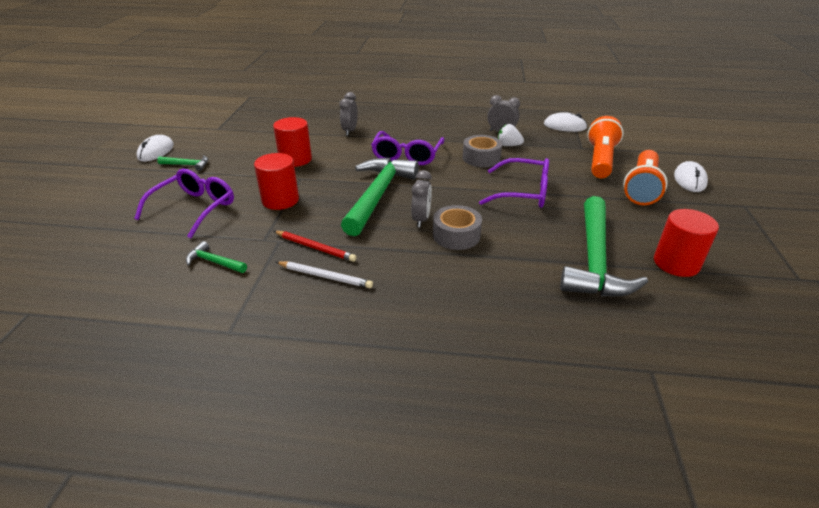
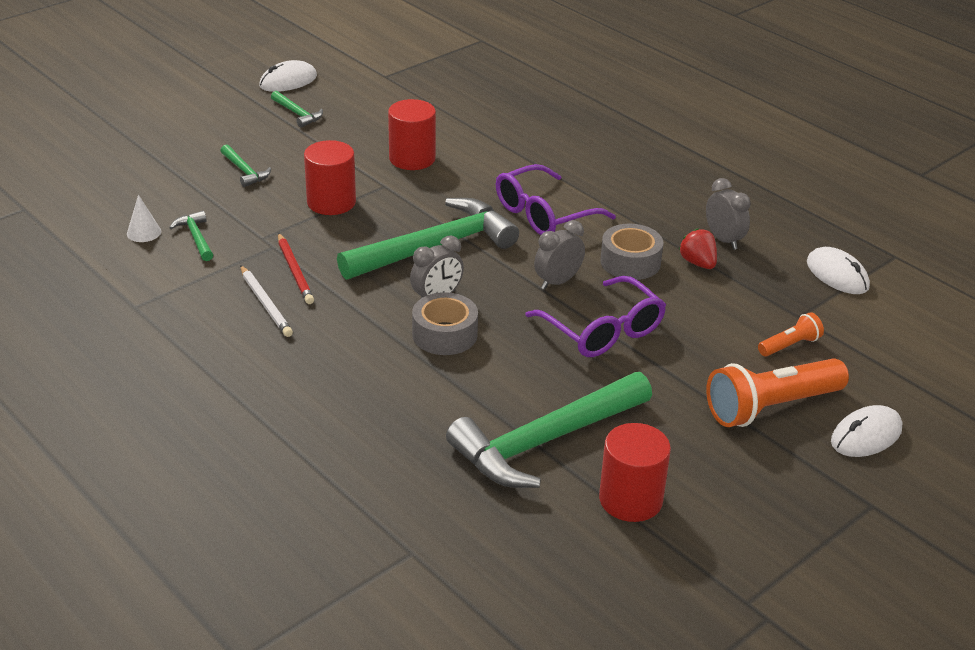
camera: 40 degrees right, 0 degrees up
(166, 278) = (144, 232): none -> white cone
(195, 208) = (245, 171): purple glasses -> green hammer
(350, 131) = (528, 147): grey clock -> grey clock (557, 282)
(508, 145) = (698, 263): white strawberry -> red strawberry
(600, 160) = (790, 345): orange flashlight -> orange flashlight, size x0.50

